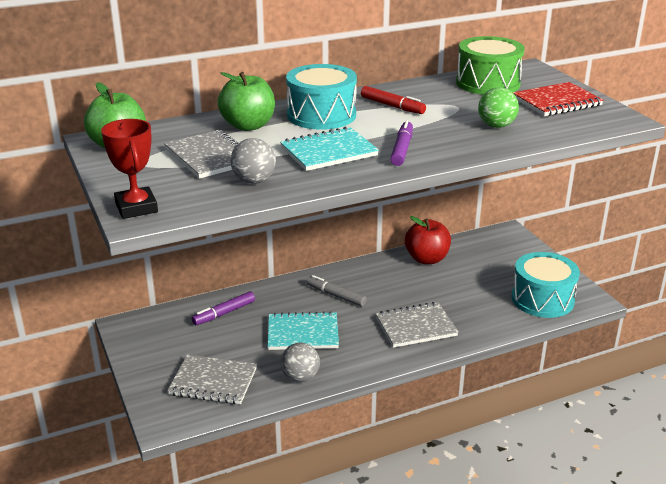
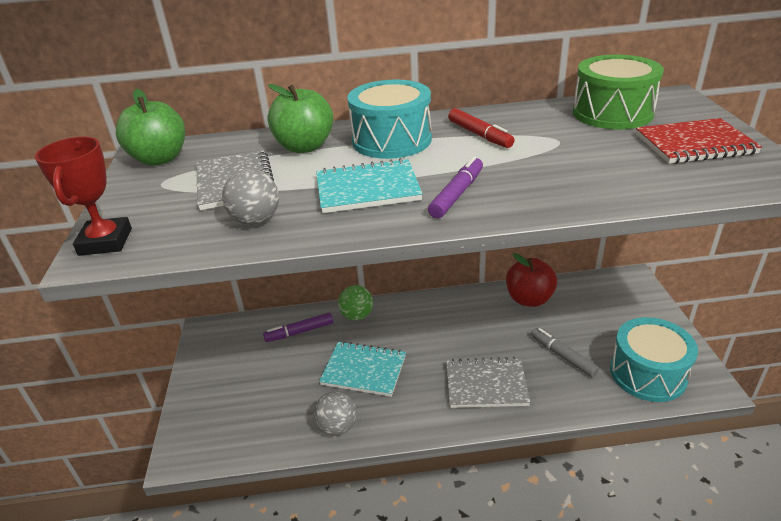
camera: 20 degrees right, 5 degrees up
(213, 382) = (250, 414): grey notebook -> none
(336, 295) = (416, 329): grey marker -> grey marker (563, 356)
(496, 126) = (596, 172): green ball -> green ball (357, 316)

